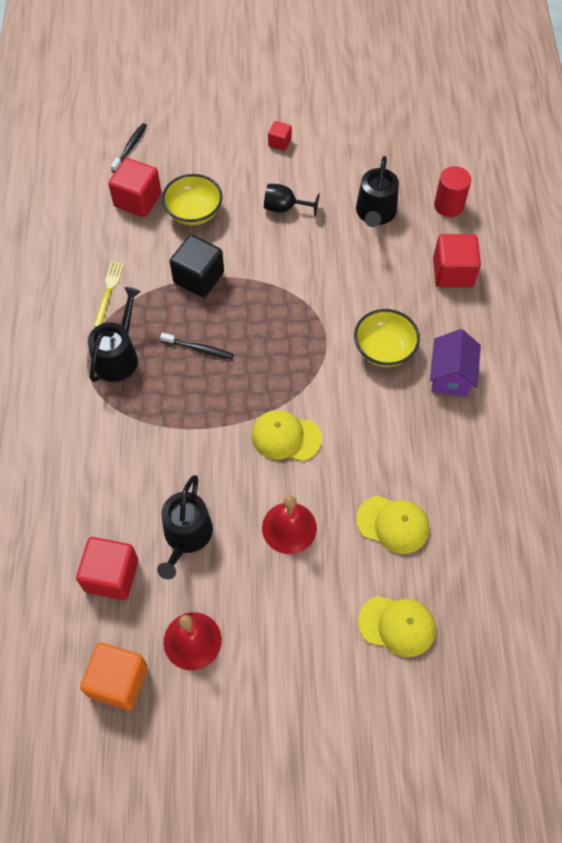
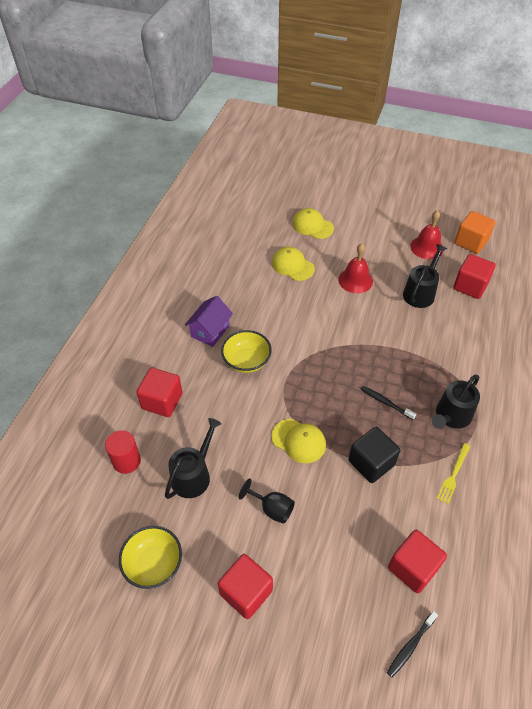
camera: 160 degrees left, 10 degrees down
(194, 212) = (359, 533): yellow bowl -> yellow bowl (153, 564)
(279, 142) = (246, 592): red cube -> red cube, size x1.90
(286, 437) = (340, 327): yellow cap -> yellow cap (299, 441)

